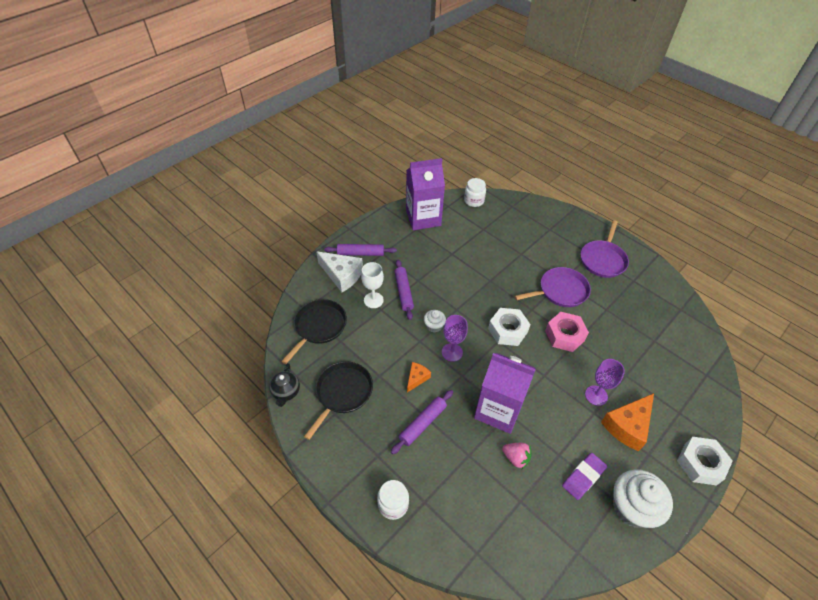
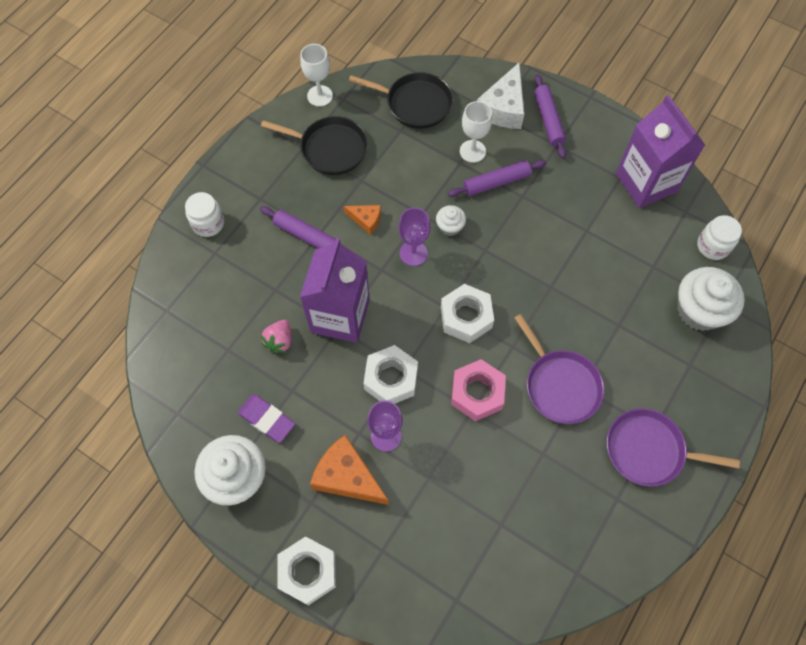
camera: 80 degrees right, 15 degrees up
(286, 392) = (320, 96): black teapot -> white goblet
(515, 217) = (699, 310): none -> white cupcake
(552, 384) = (391, 379): none -> white nut

